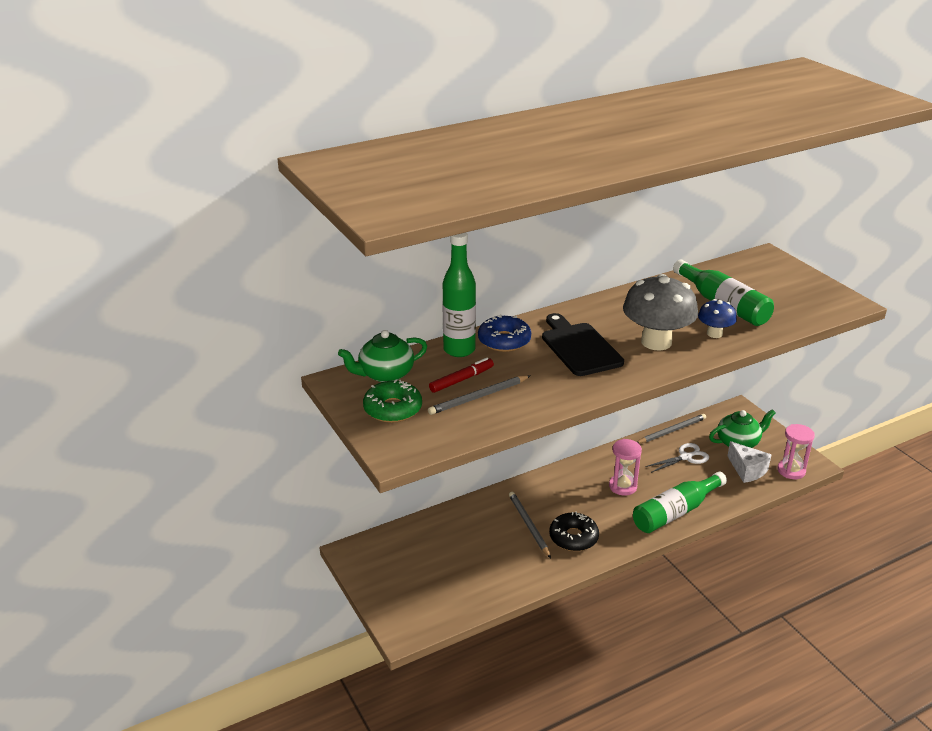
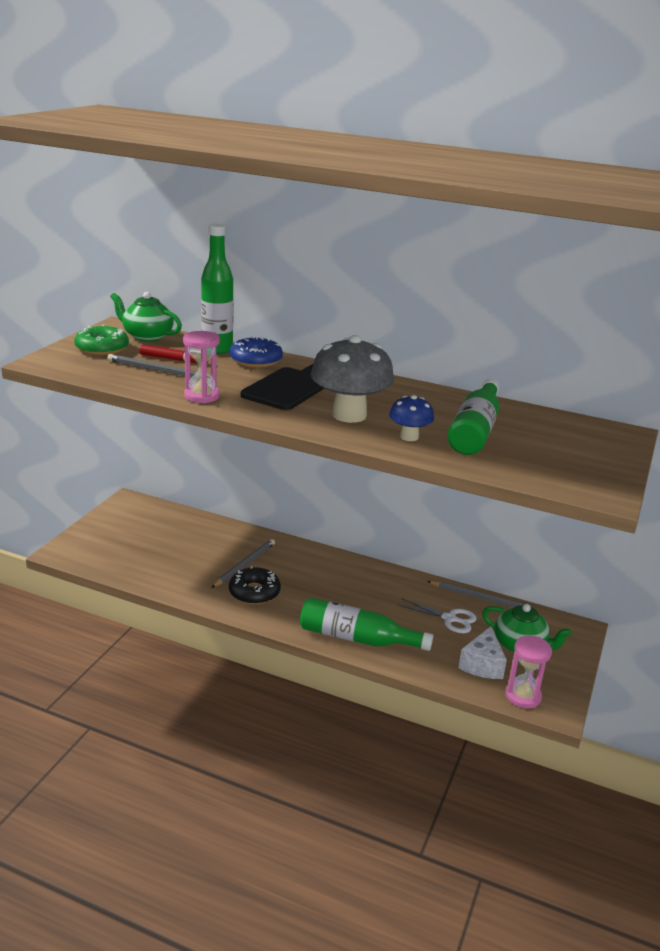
camera: 50 degrees right, 5 degrees down
(622, 486) = (357, 596): pink hourglass -> pink hourglass (202, 396)

